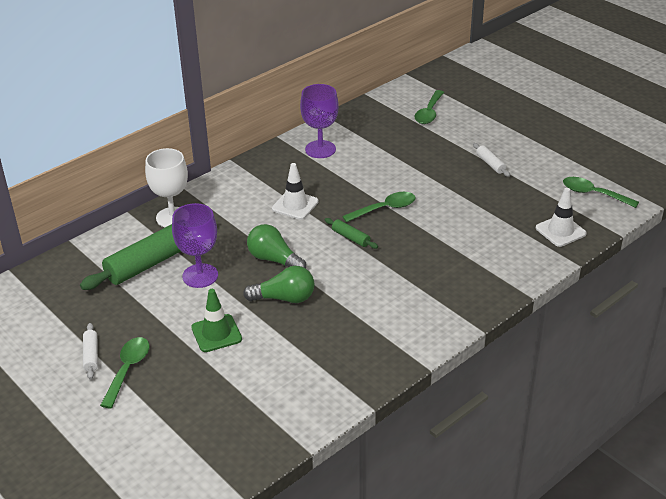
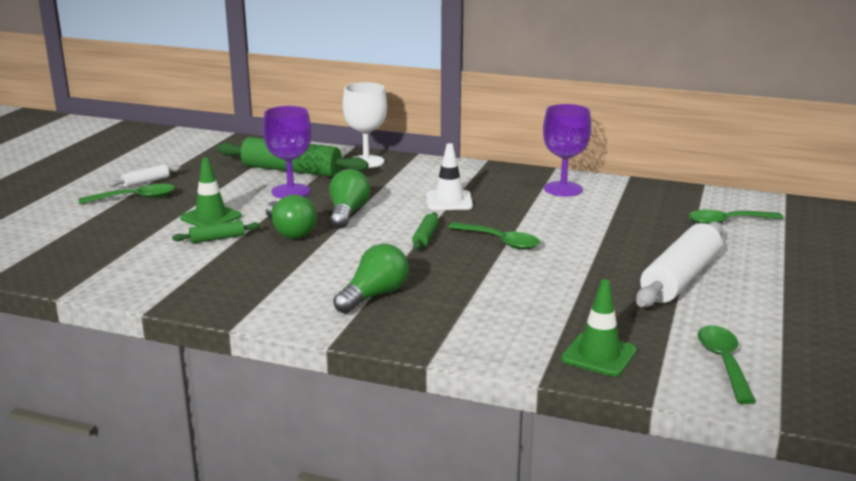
camera: 60 degrees right, 15 degrees down
(265, 340) = (217, 238): none -> green rolling pin
(426, 290) = (374, 295): none -> green light bulb
(490, 164) = (680, 278): white rolling pin -> white rolling pin, size x2.22
(560, 231) = (599, 355): white traffic cone -> green traffic cone

